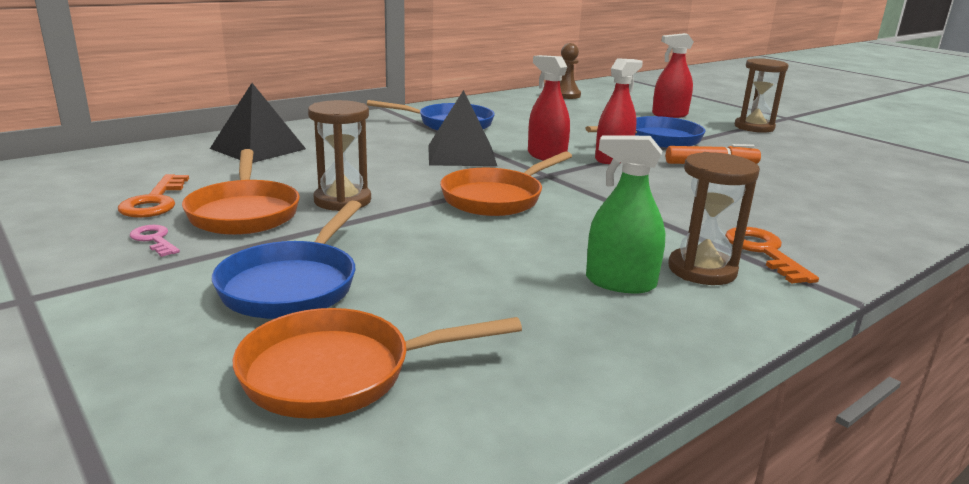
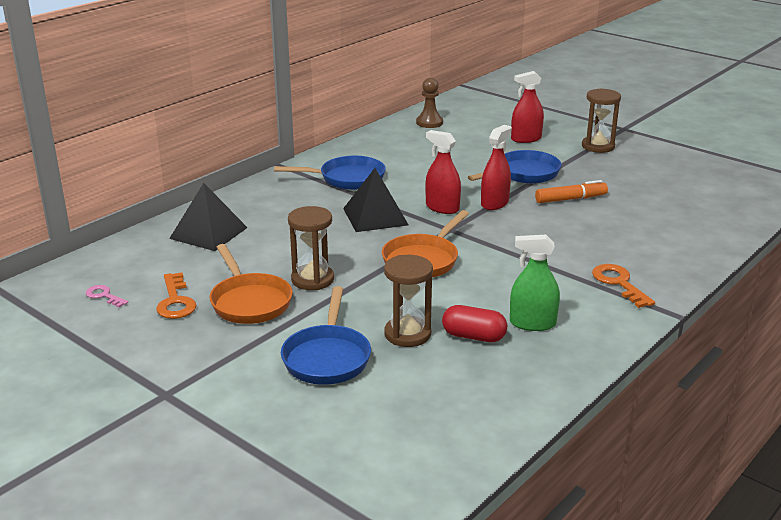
camera: 10 degrees left, 5 degrees up
(154, 240) = (206, 336): pink key -> pink key (104, 296)
(339, 373) = (394, 411): orange pan -> none
(524, 287) = (473, 336): none -> red capsule
(702, 270) = (581, 305): brown hourglass -> brown hourglass (407, 334)

